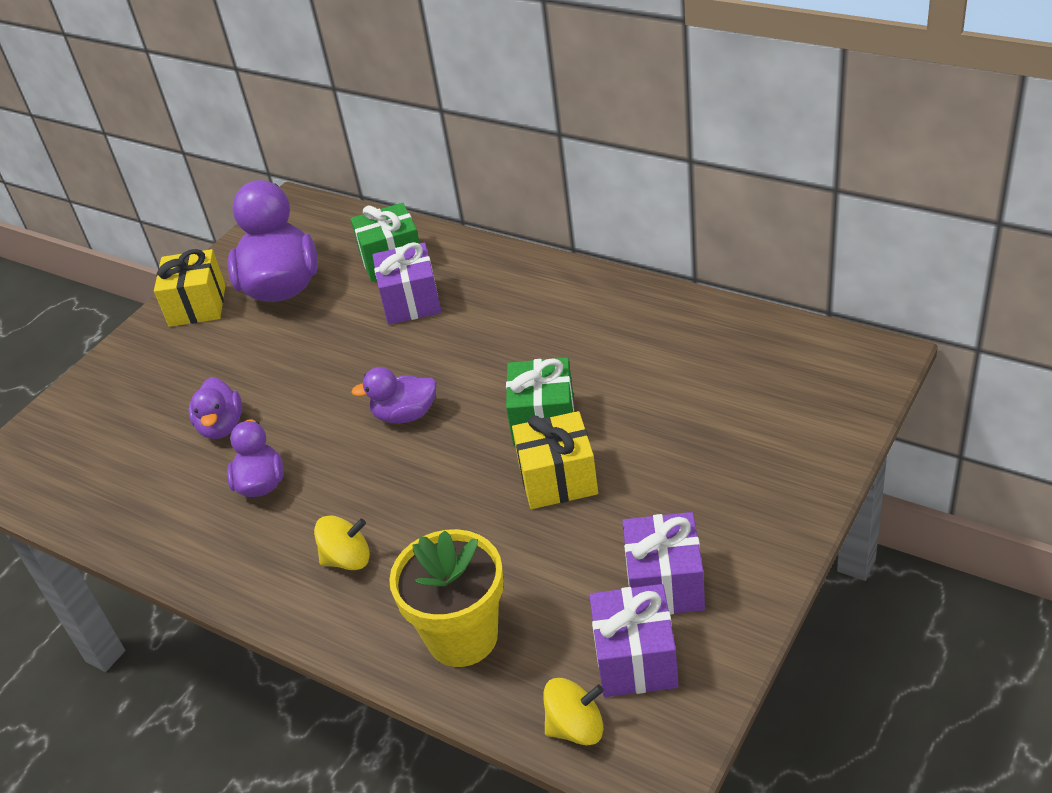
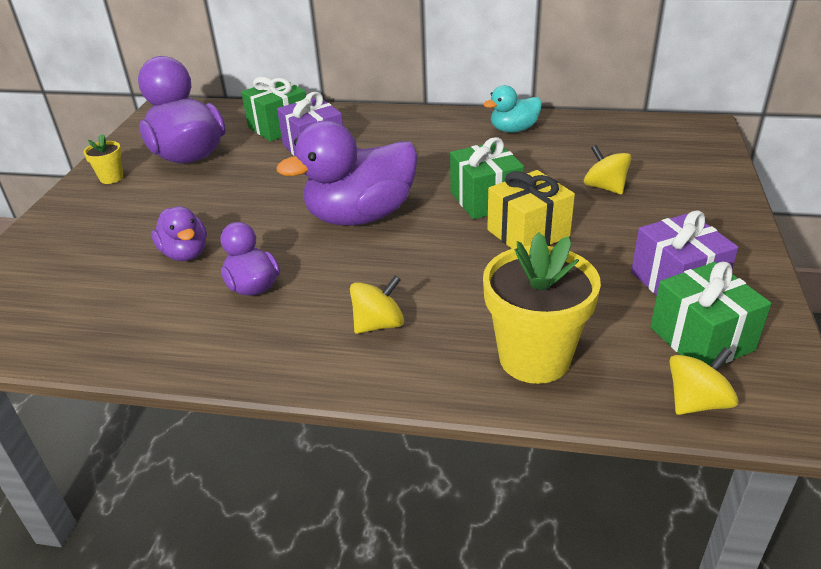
camera: 25 degrees left, 5 degrees down
(197, 305) = (111, 178): yellow gift -> yellow flower pot
(405, 415) = (360, 216): purple duck -> purple duck, size x1.88
(635, 659) = (701, 339): purple gift -> green gift
(644, 316) = (513, 130): none -> turquoise duck
(685, 432) = (605, 187): none -> yellow spinning top

